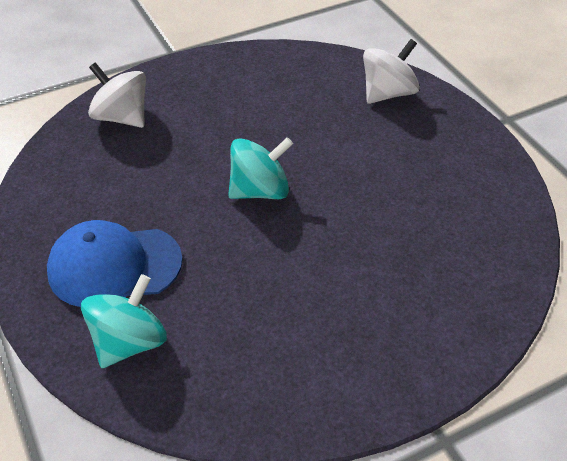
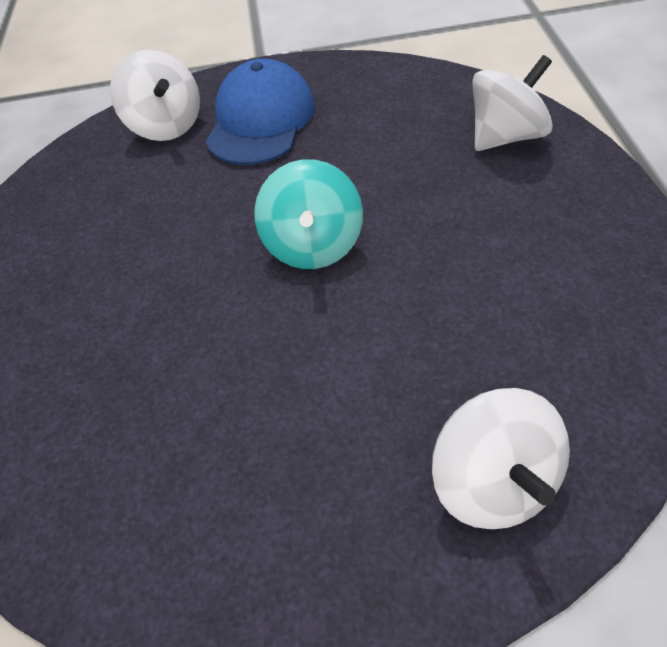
camera: 115 degrees right, 5 degrees up
(129, 342) = (166, 125): turquoise spinning top -> white spinning top

